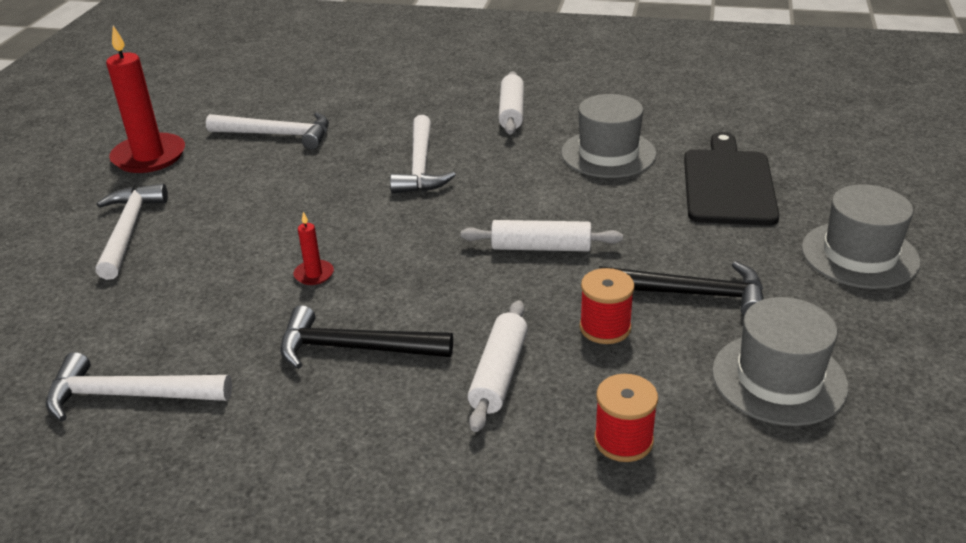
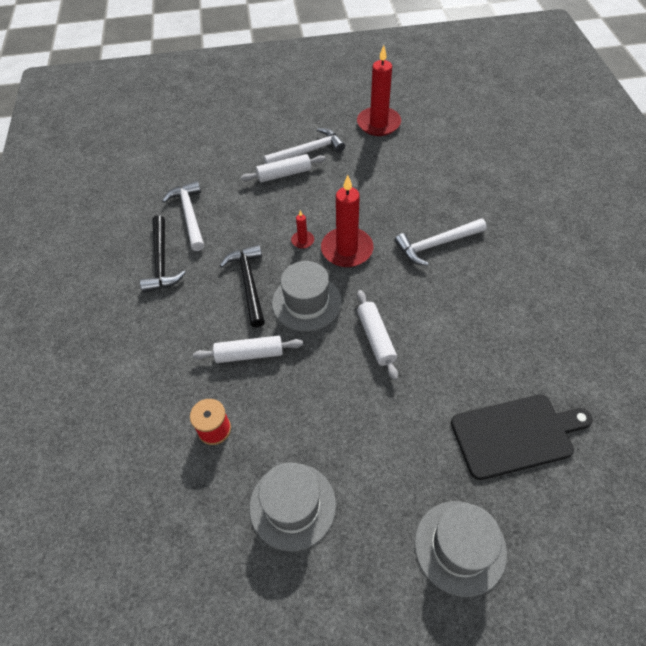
camera: 70 degrees right, 20 degrees up
(278, 135) = (433, 164): white hammer -> none
(368, 237) = (347, 249): none -> red candle
(511, 112) = (539, 268): white rolling pin -> white rolling pin (284, 174)
(605, 328) = (308, 395): red spool -> none
(608, 154) = (514, 344): grey hat -> grey hat (306, 302)
(692, 294) = (361, 437): black hammer -> black hammer (161, 262)

